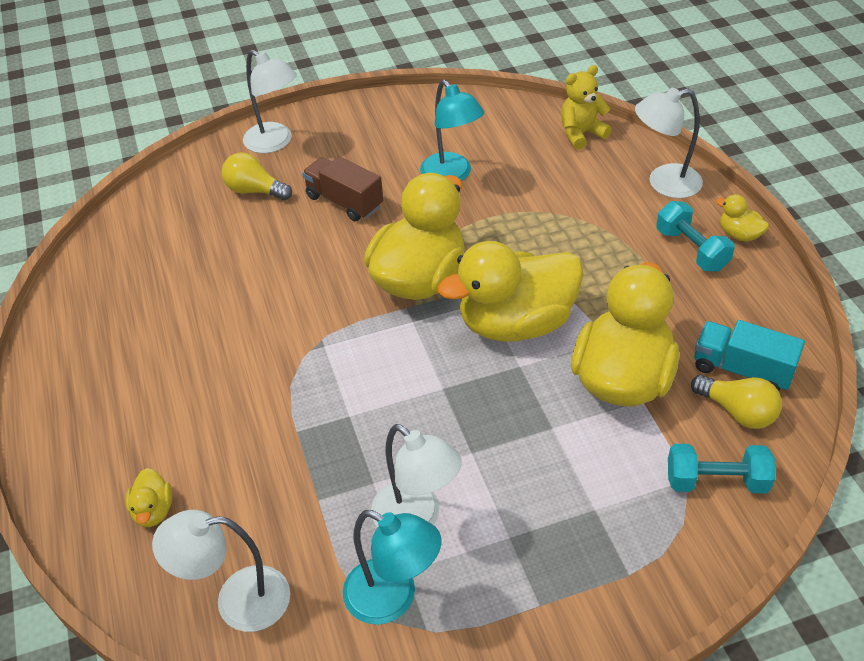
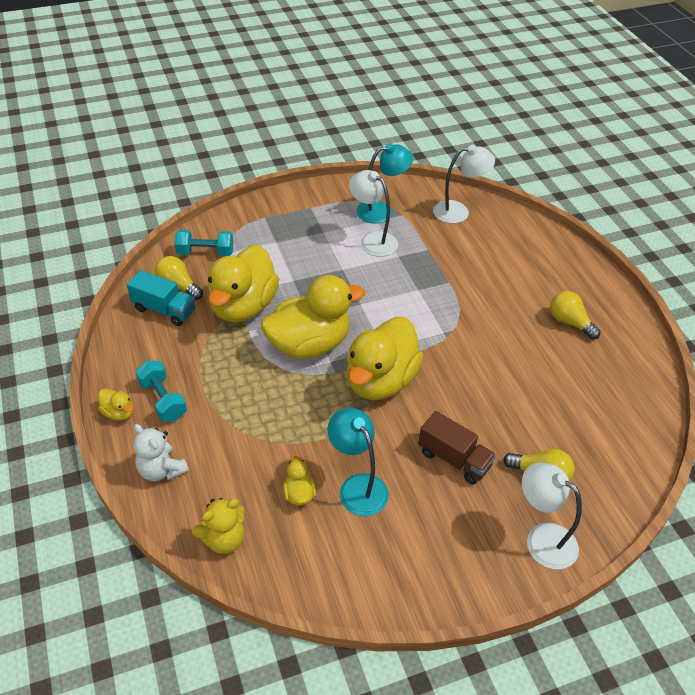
camera: 175 degrees right, 0 degrees up
(134, 366) = (569, 322): none -> yellow light bulb
(153, 510) = (518, 247): yellow duck -> yellow duck (299, 494)
(393, 599) = (382, 211): turquoise lamp -> turquoise lamp turned 135 degrees clockwise
(664, 183) = (161, 470): white lamp -> white teddy bear

